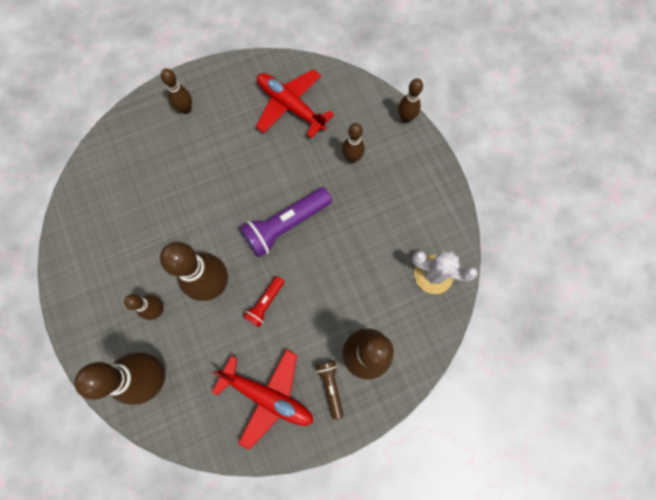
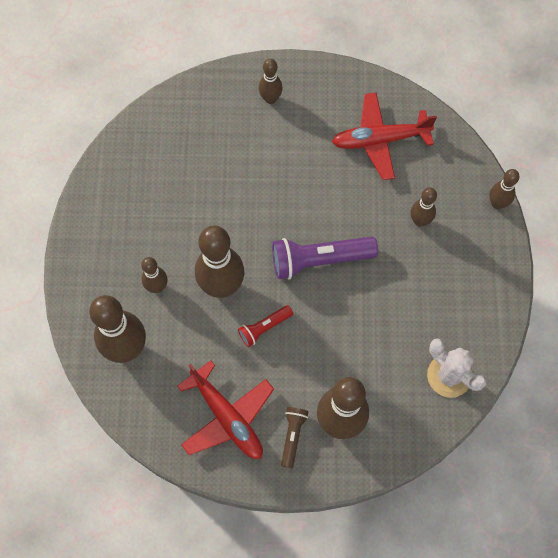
camera: 25 degrees right, 5 degrees down
(290, 106) = (380, 140): red plane -> red plane turned 75 degrees counterclockwise

